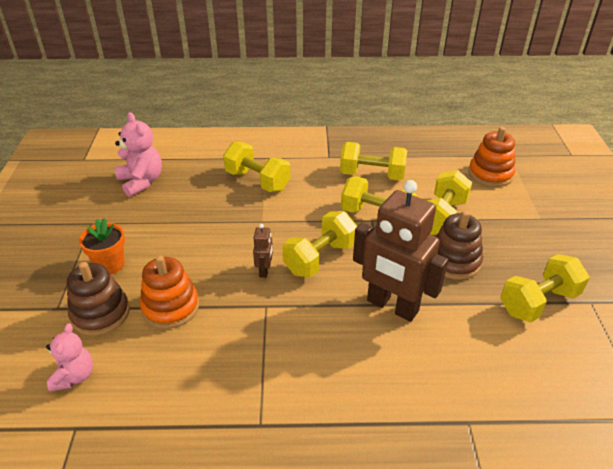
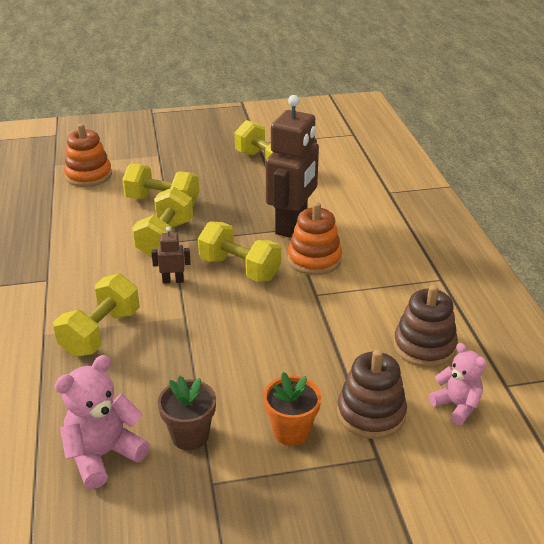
camera: 100 degrees left, 5 degrees down
(74, 376) = (456, 406): pink teddy bear -> pink teddy bear turned 60 degrees clockwise
(136, 216) = (190, 436): none -> brown flower pot
(171, 307) = (341, 359): orange stacking toy -> orange stacking toy (314, 259)
(264, 270) = (267, 302): brown robot -> brown robot (173, 280)
(372, 175) = (89, 245): yellow dumbbell -> none
(454, 261) = (226, 196): brown stacking toy -> brown stacking toy (424, 346)

